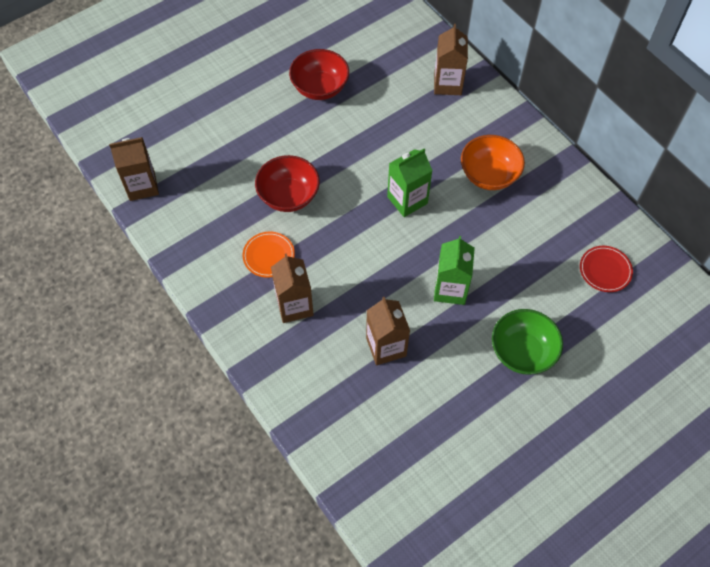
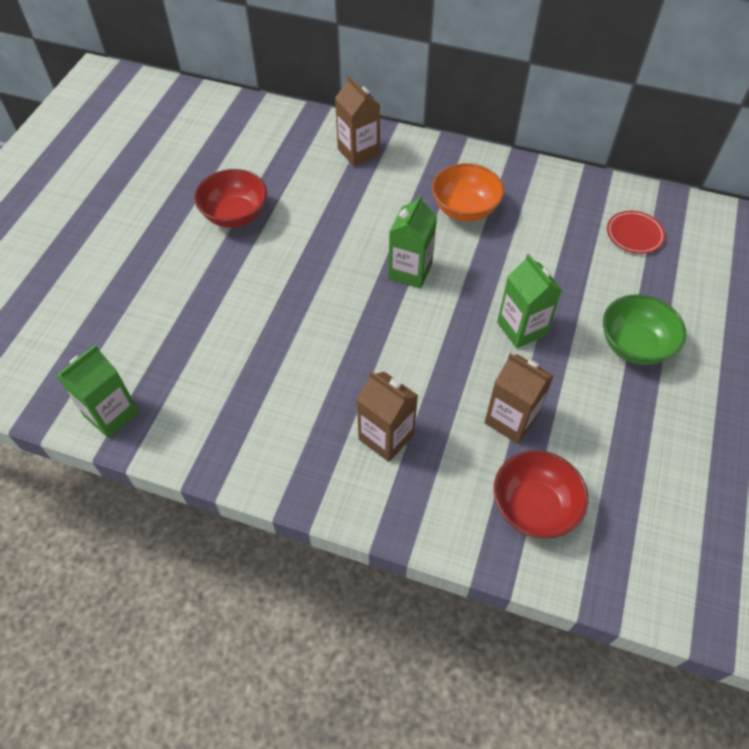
camera: 35 degrees left, 5 degrees down
(142, 186) = (111, 414): brown carton -> green carton
(269, 256) = (316, 403): orange plate -> none
(289, 196) = (288, 332): red bowl -> red bowl (533, 507)

